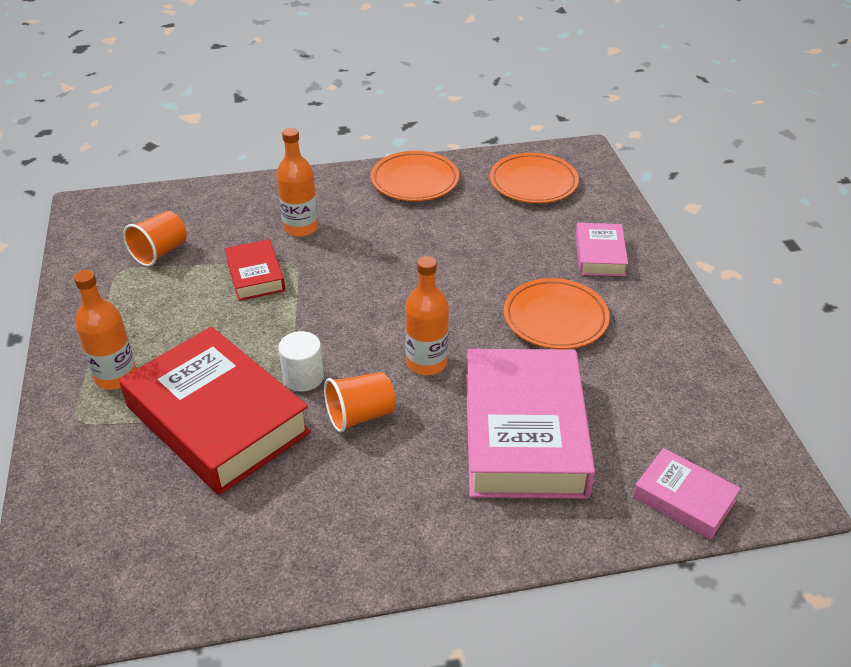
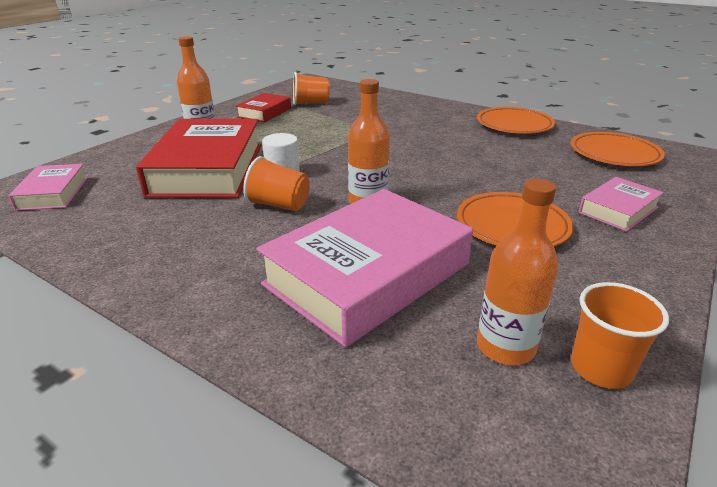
camera: 45 degrees right, 10 degrees down
(255, 275) = (340, 127): red book -> red book (264, 112)
(300, 227) = (401, 119): orange bottle -> orange bottle (505, 347)
(684, 499) = (438, 416): pink book -> pink book (53, 193)
(718, 405) = (601, 368): none -> orange cup

